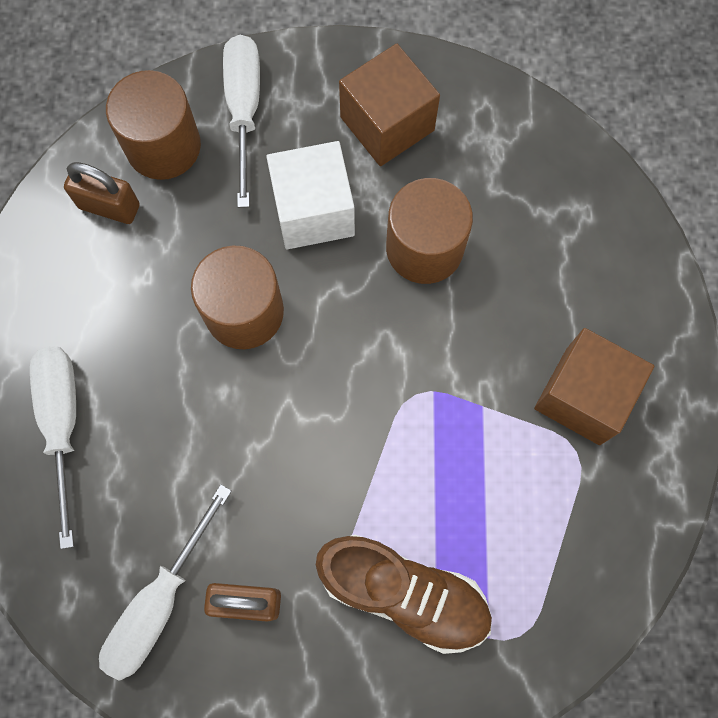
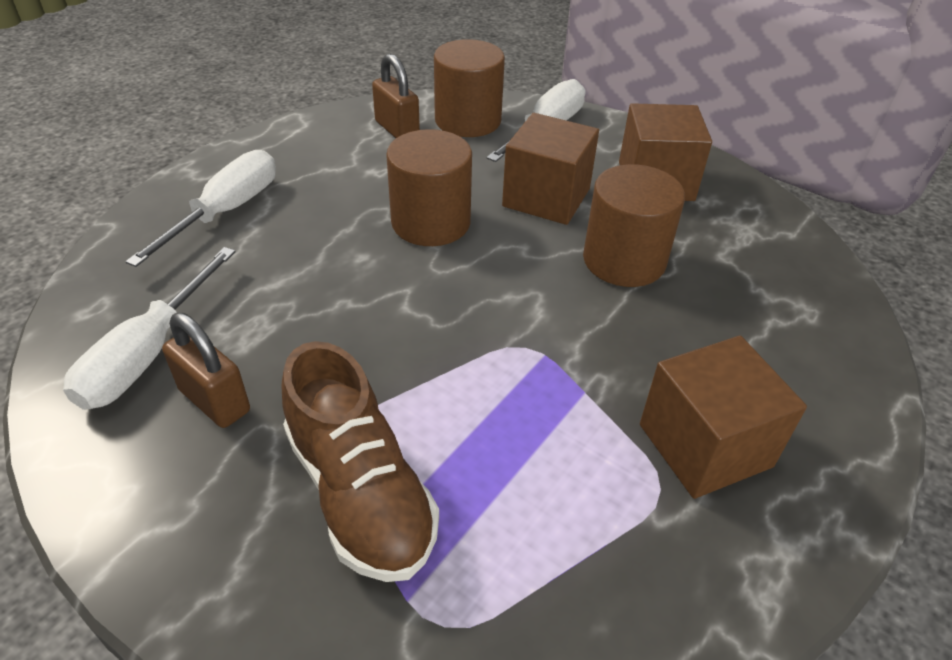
camera: 35 degrees right, 30 degrees down
(159, 603) = (148, 354): white screwdriver -> white screwdriver turned 45 degrees counterclockwise
(313, 211) = (546, 197): white cube -> brown cube

